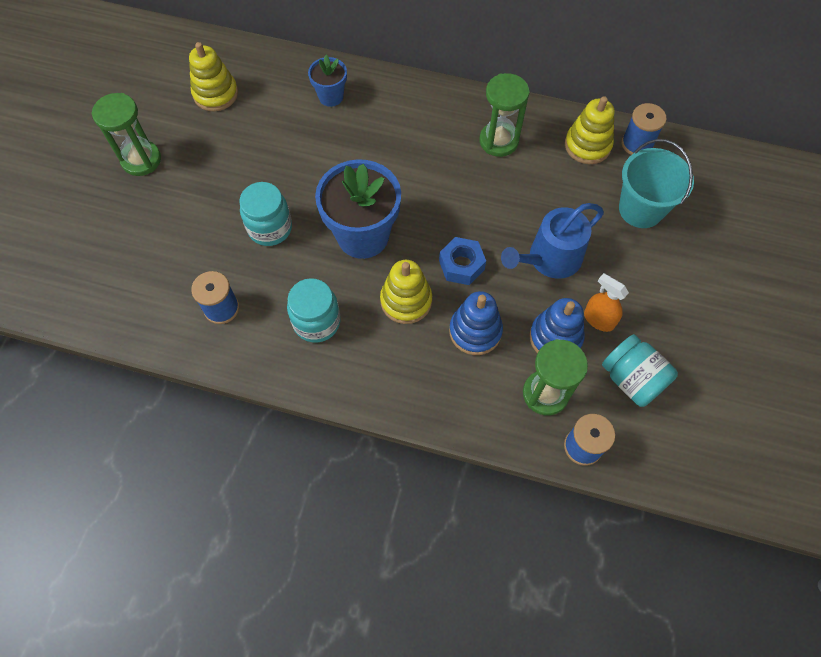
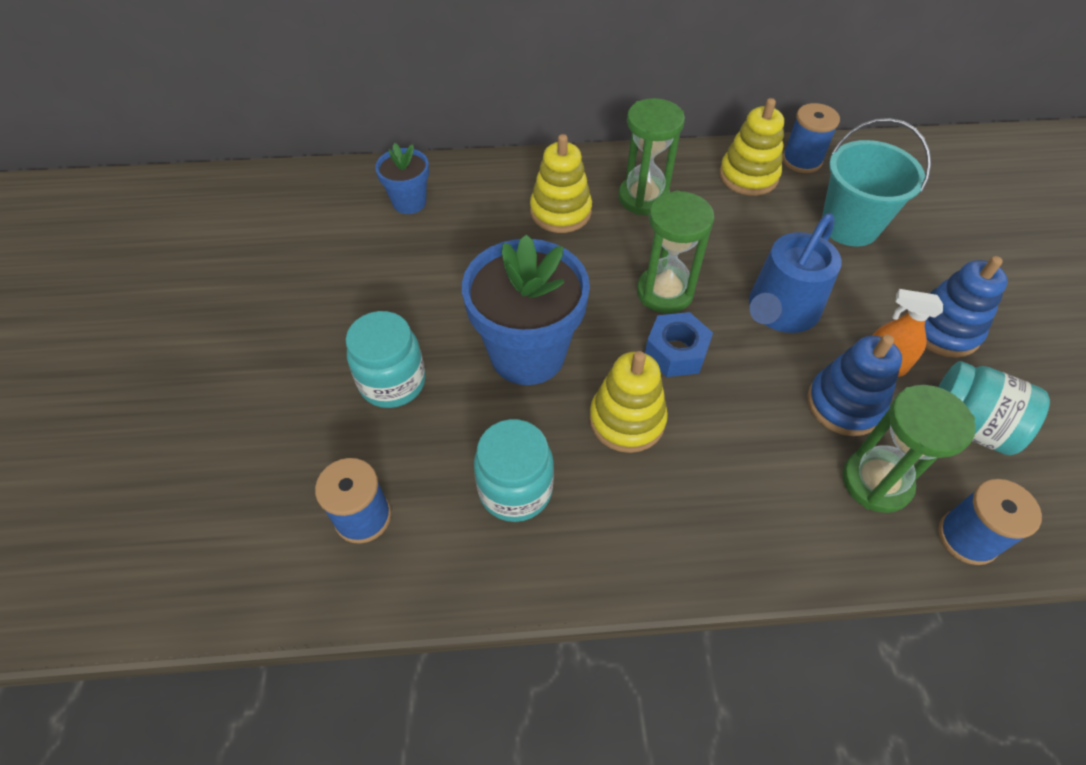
camera: 20 degrees left, 10 degrees down
(141, 160) = (166, 346): green hourglass -> green hourglass (664, 292)
(215, 94) = (250, 237): yellow stacking toy -> yellow stacking toy (560, 212)
(475, 331) = (739, 430): blue stacking toy -> blue stacking toy (943, 330)

